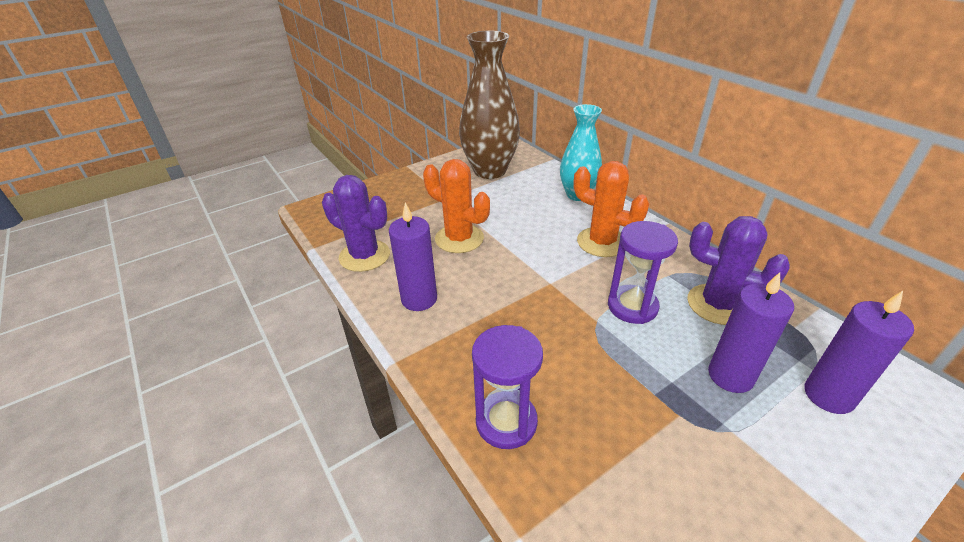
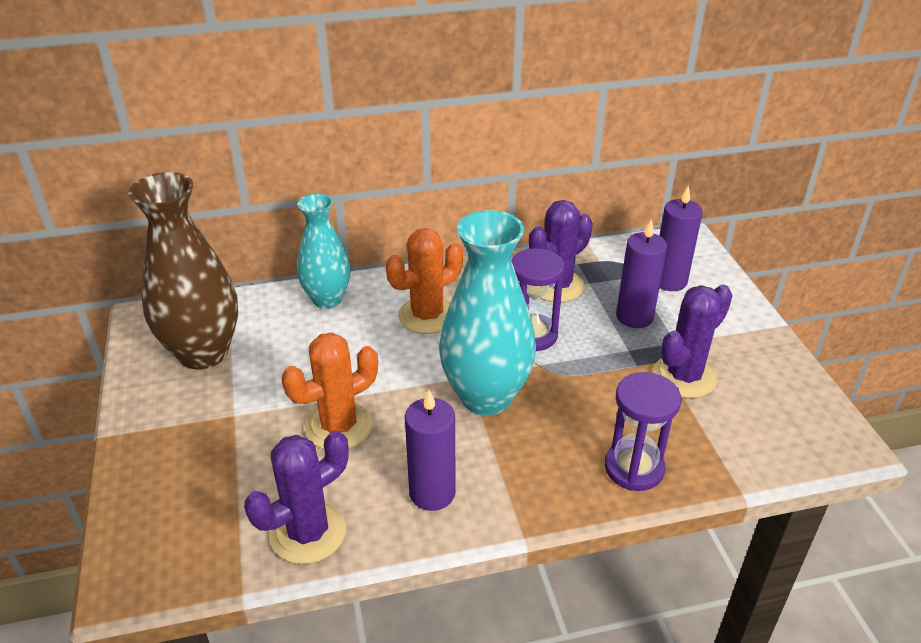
camera: 70 degrees left, 0 degrees up
(534, 299) = (486, 397): none -> turquoise vase
(670, 442) = (684, 377): none -> purple cactus

